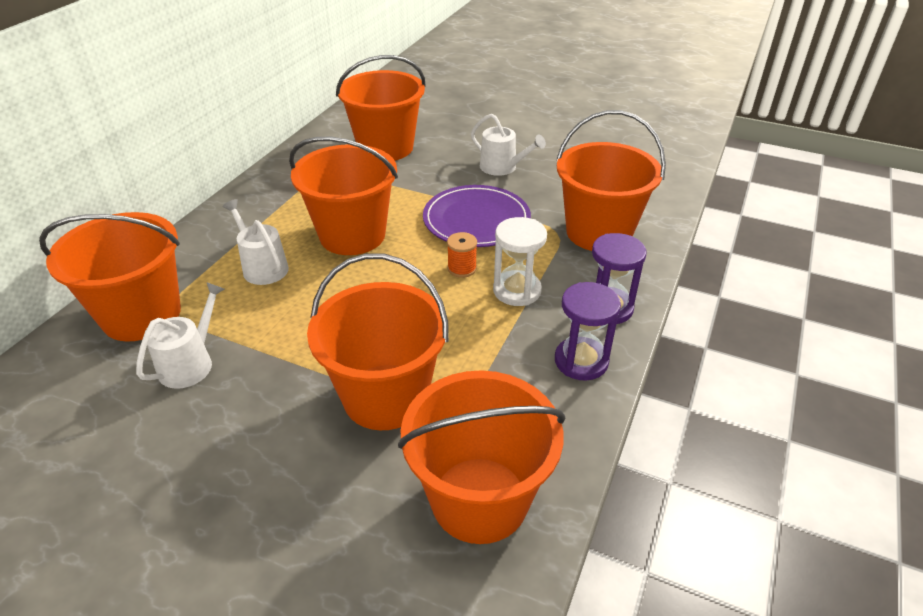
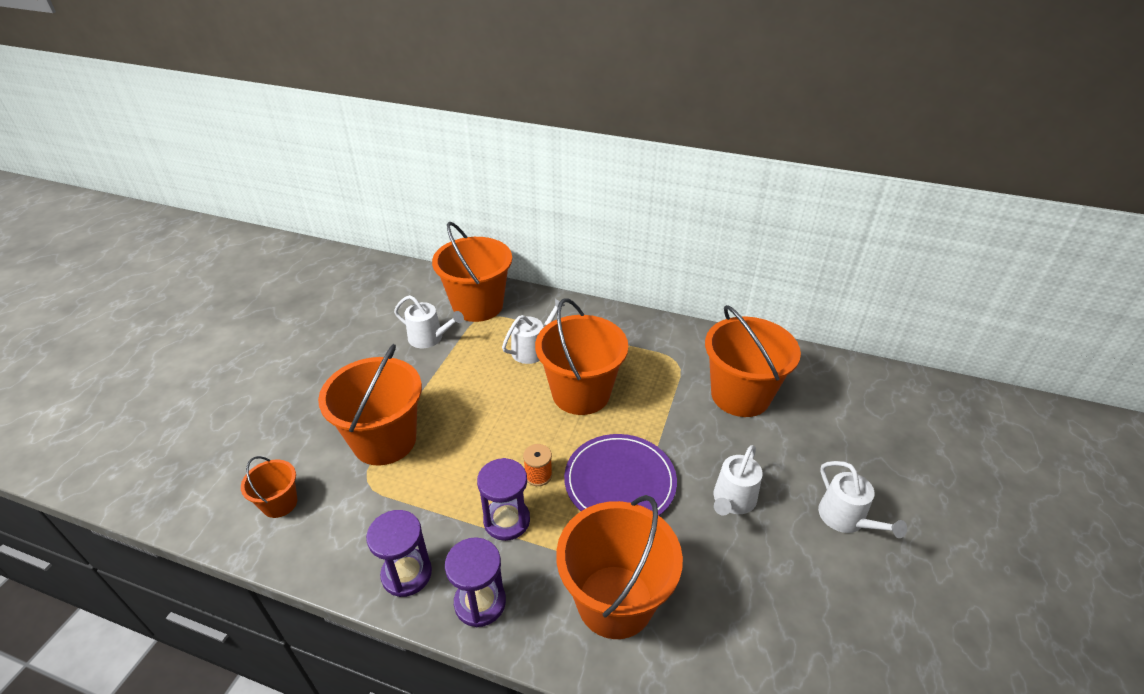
camera: 85 degrees right, 0 degrees up
(479, 499) = (280, 503): orange bucket -> orange bucket, size x0.49
(517, 290) = (506, 520): white hourglass -> purple hourglass
(522, 126) = (846, 518): none -> white watering can

